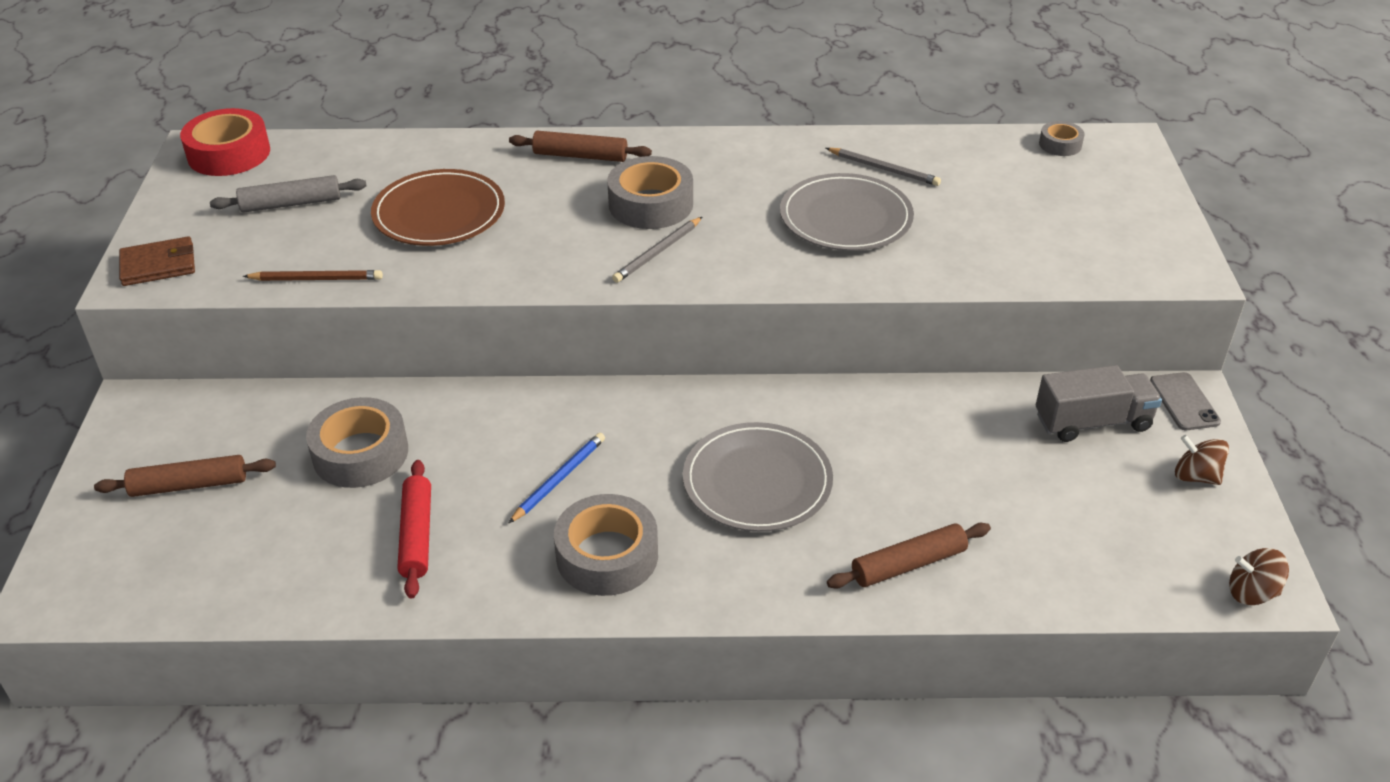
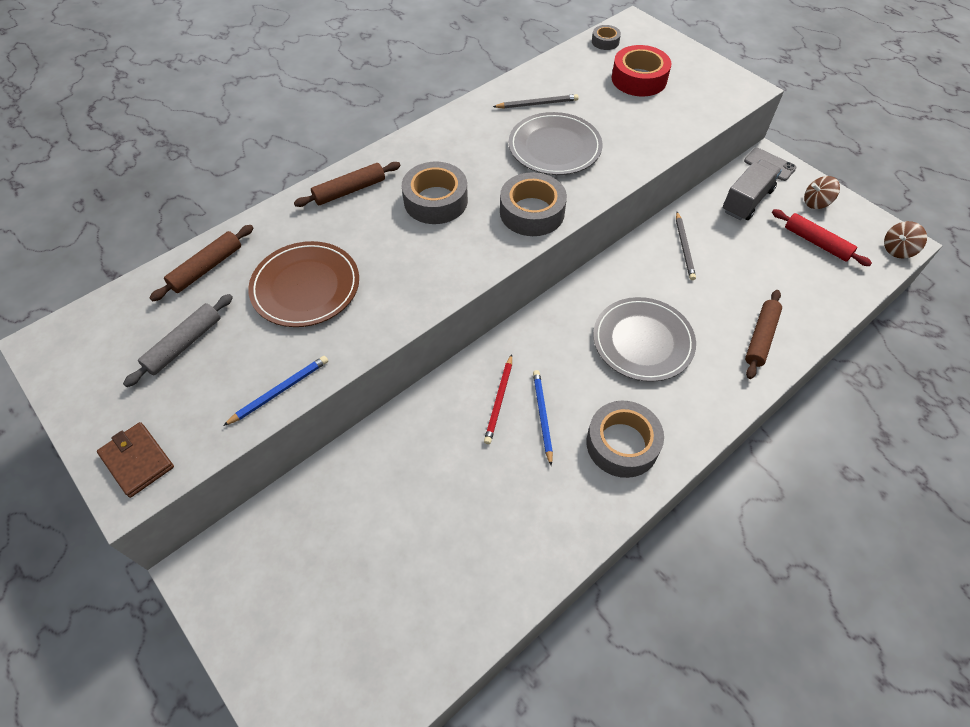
camera: 40 degrees left, 15 degrees up
(158, 265) = (137, 461): brown wallet -> brown wallet turned 75 degrees counterclockwise
(189, 485) = (317, 598): brown rolling pin -> brown rolling pin (207, 268)
(229, 153) = (78, 333): red tape -> red tape (639, 79)
(316, 279) = (280, 391): brown pencil -> blue pencil
(360, 453) = (405, 487): grey tape -> grey tape (532, 212)
(416, 535) = (506, 515): red rolling pin -> red rolling pin (816, 243)
(535, 439) = (499, 400): none -> red pencil
(658, 252) = (480, 232): grey pencil -> grey pencil (684, 247)

